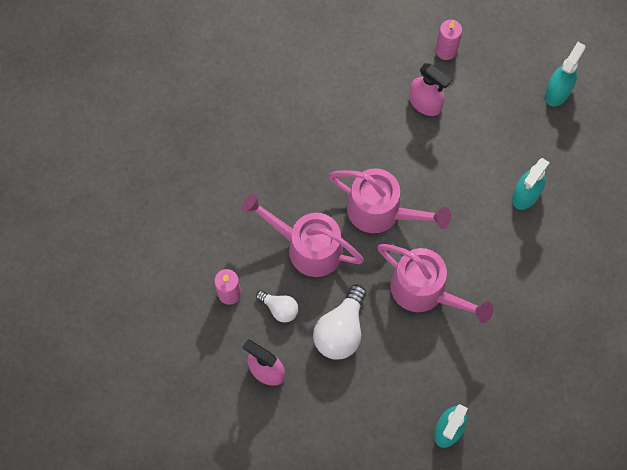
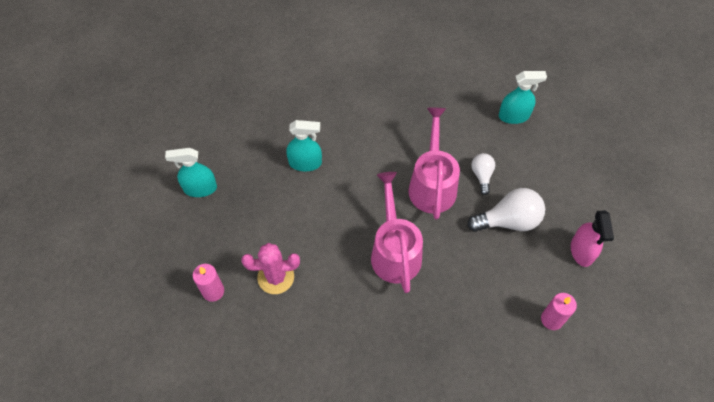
camera: 125 degrees left, 10 degrees down
(279, 309) = (530, 273): white light bulb -> white light bulb (482, 175)
(306, 247) = (467, 287): pink watering can -> none
(425, 103) = (276, 277): pink spray bottle -> pink cactus

